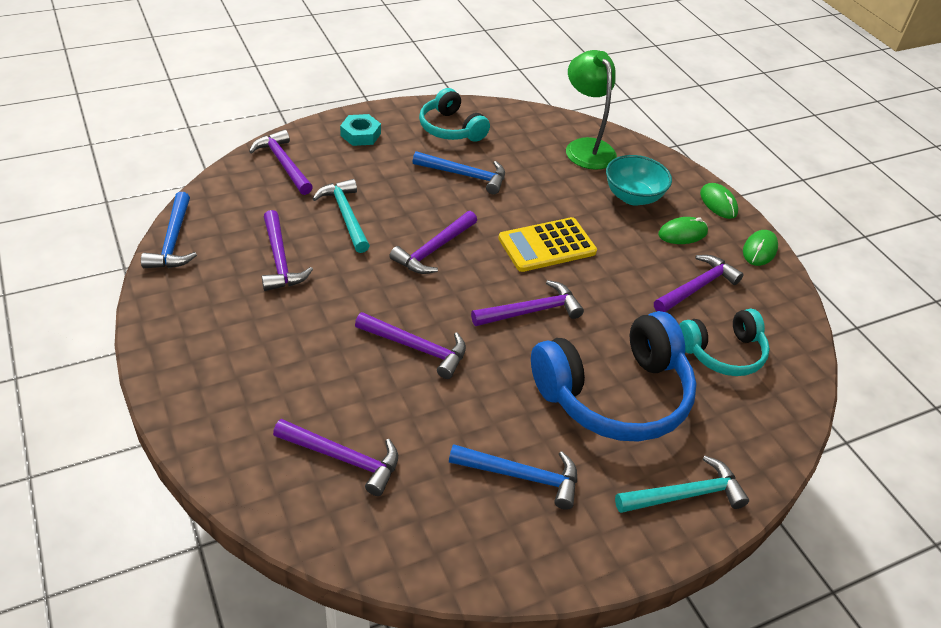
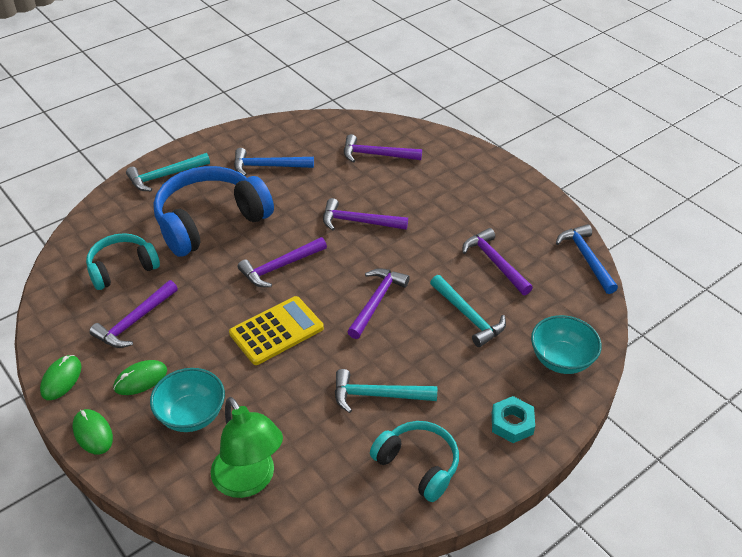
camera: 170 degrees right, 0 degrees up
(283, 163) = (561, 360): purple hammer -> turquoise bowl
(465, 175) = (377, 395): blue hammer -> turquoise hammer

